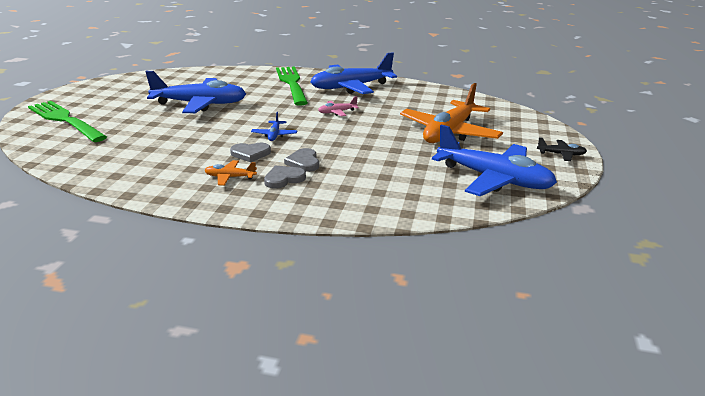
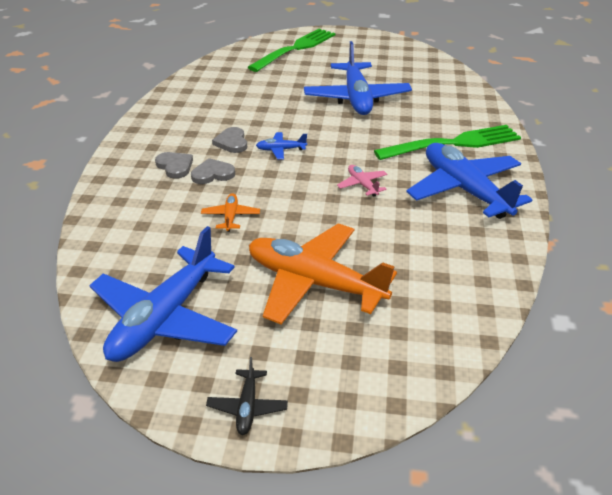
camera: 85 degrees right, 10 degrees up
(230, 177) = (180, 139): orange plane -> orange plane (231, 217)

